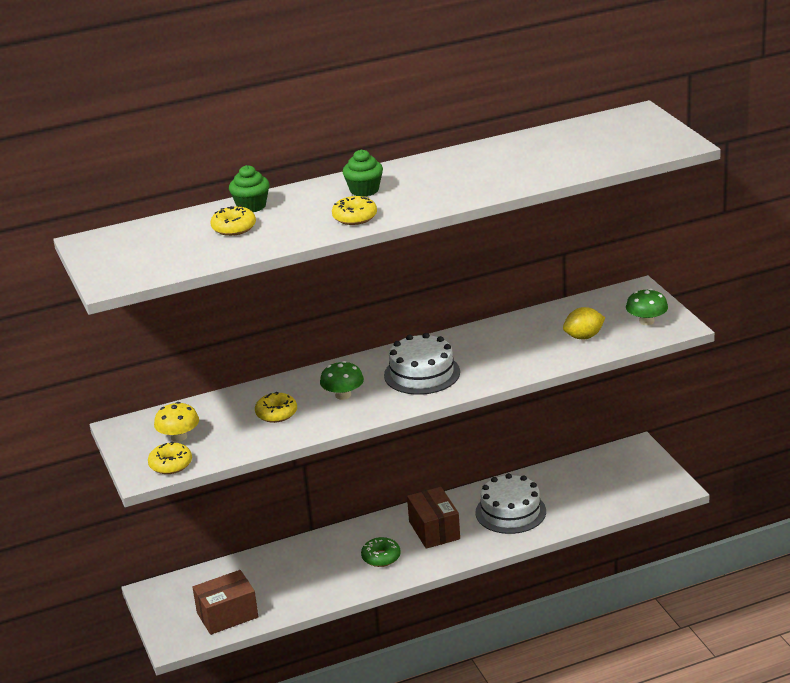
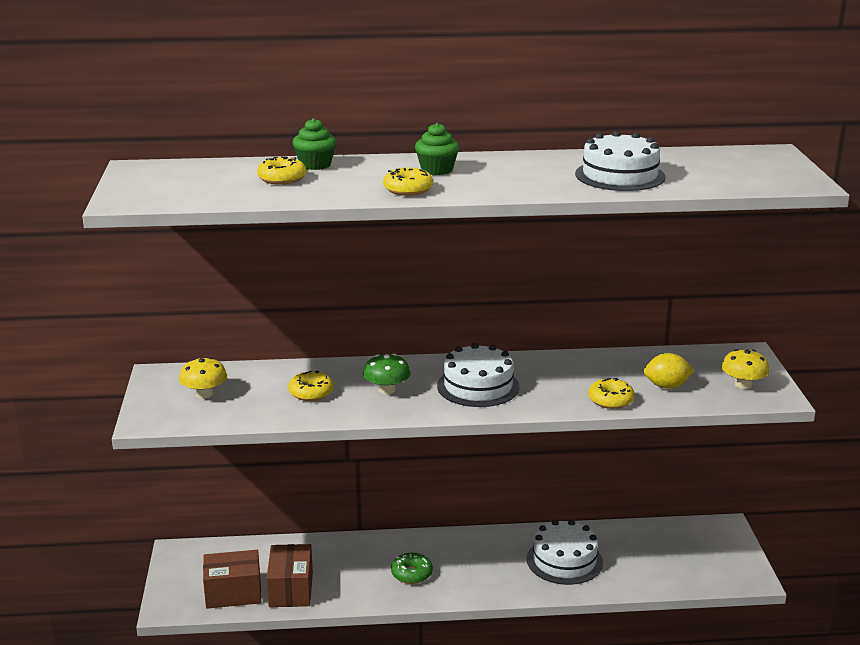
camera: 15 degrees right, 5 degrees down
(170, 464) = (178, 417): yellow donut -> yellow donut (610, 400)
(434, 530) = (478, 560): brown box -> brown box (291, 589)
(525, 165) = (620, 175): none -> white cake
(646, 321) = (743, 385): green mushroom -> yellow mushroom

